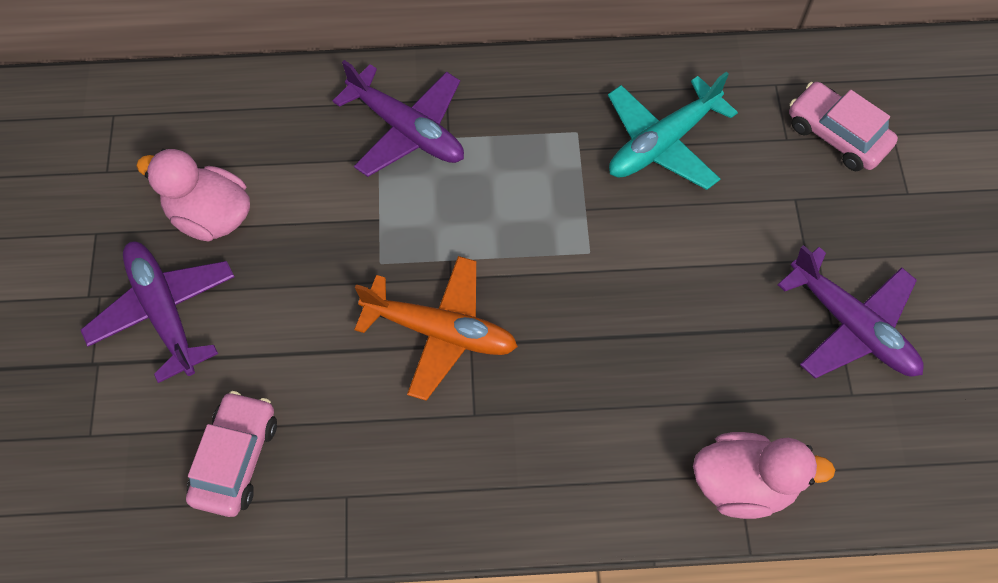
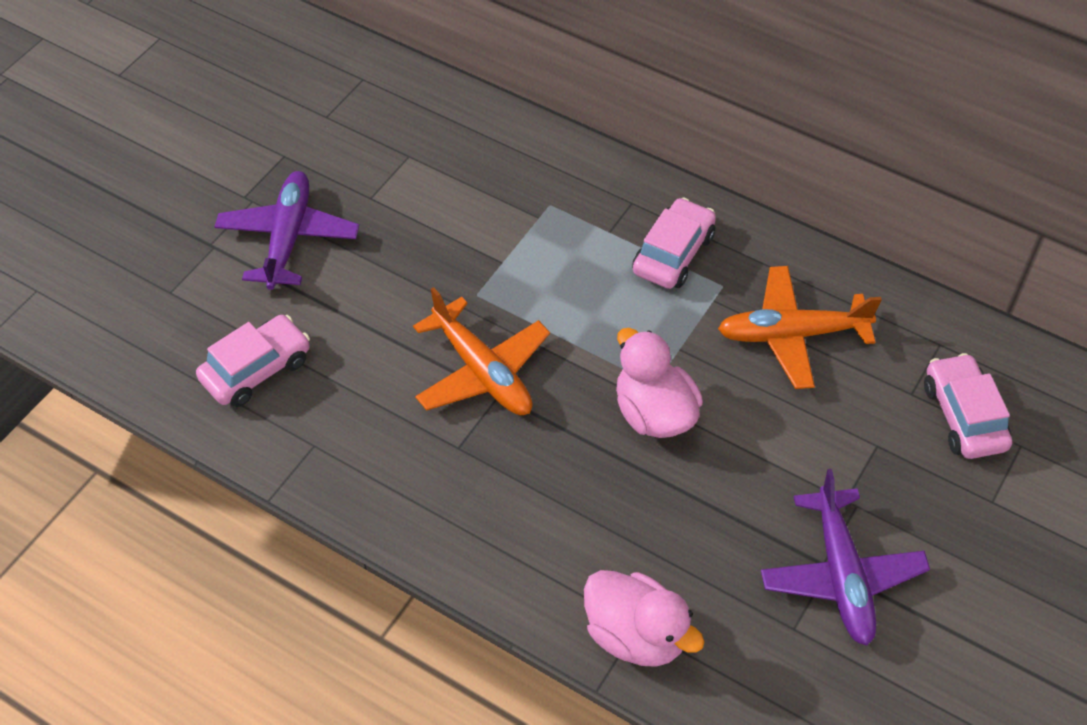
camera: 35 degrees right, 10 degrees down
(210, 216) = (376, 189): pink duck -> pink duck (654, 413)
(407, 130) = (580, 208): purple plane -> none
(516, 126) = (673, 254): none -> pink car
(662, 143) = (791, 335): turquoise plane -> orange plane

